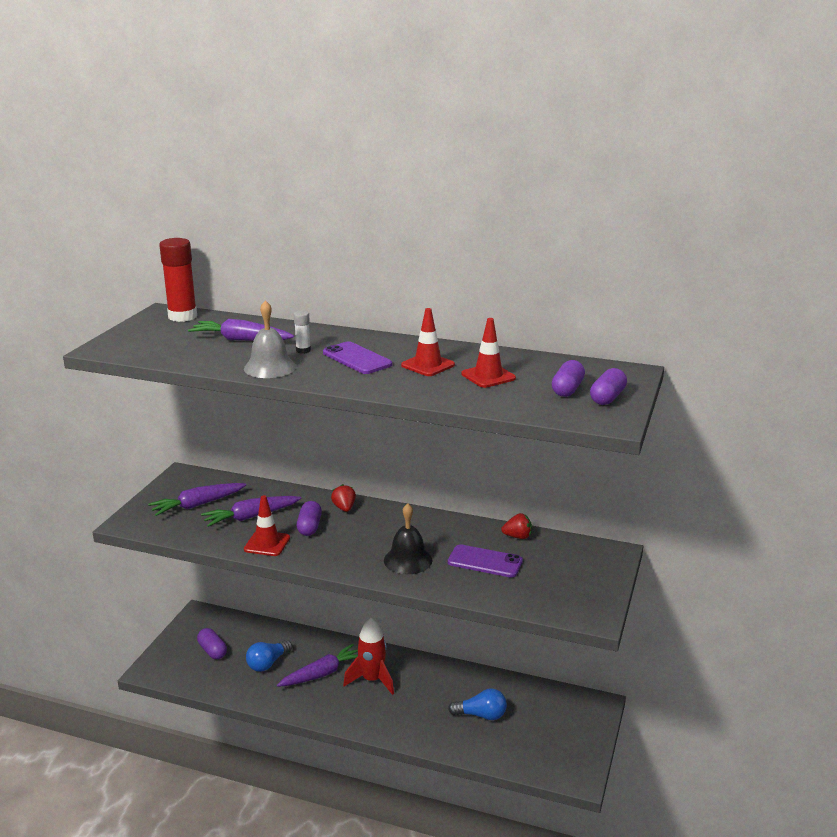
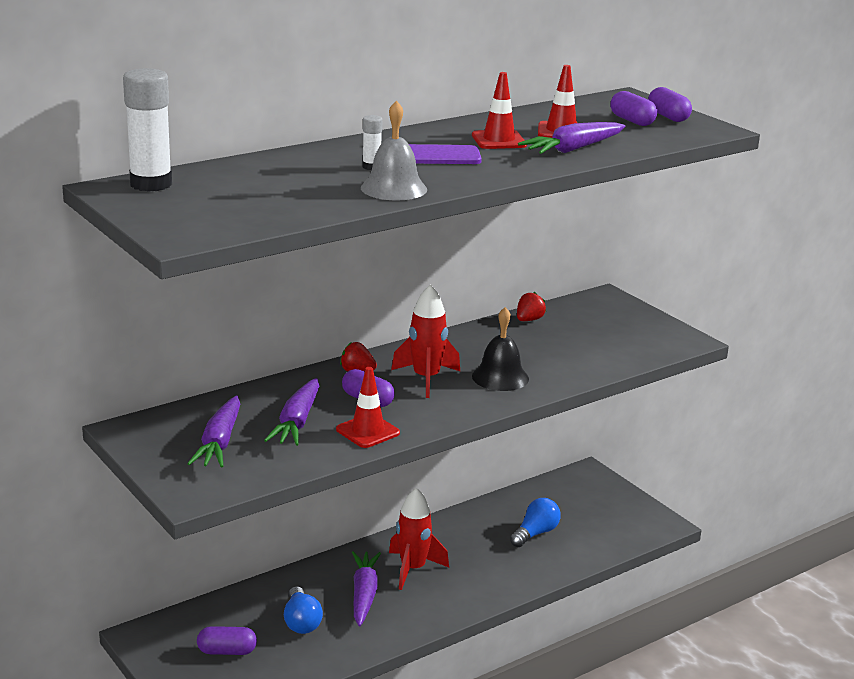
camera: 55 degrees left, 0 degrees up
(182, 316) = (151, 184): red glue stick -> white glue stick
(241, 340) = (287, 180): purple carrot -> purple carrot (573, 149)
(366, 534) = (426, 379): none -> red rocket
(485, 562) = (550, 347): purple phone -> none

